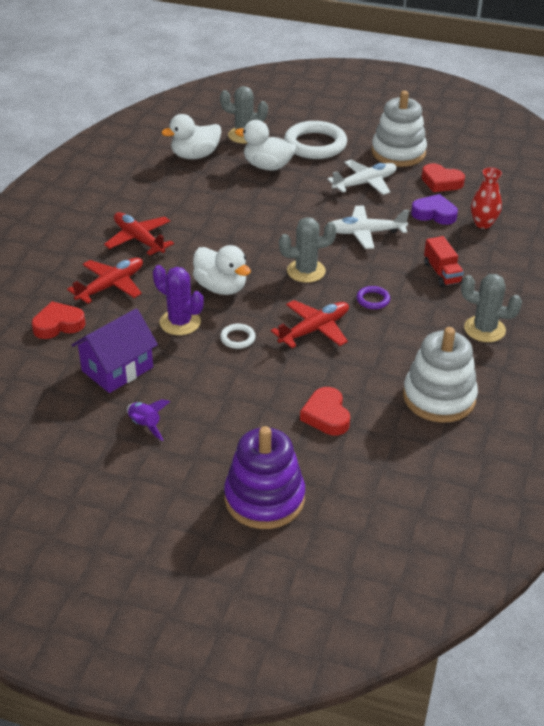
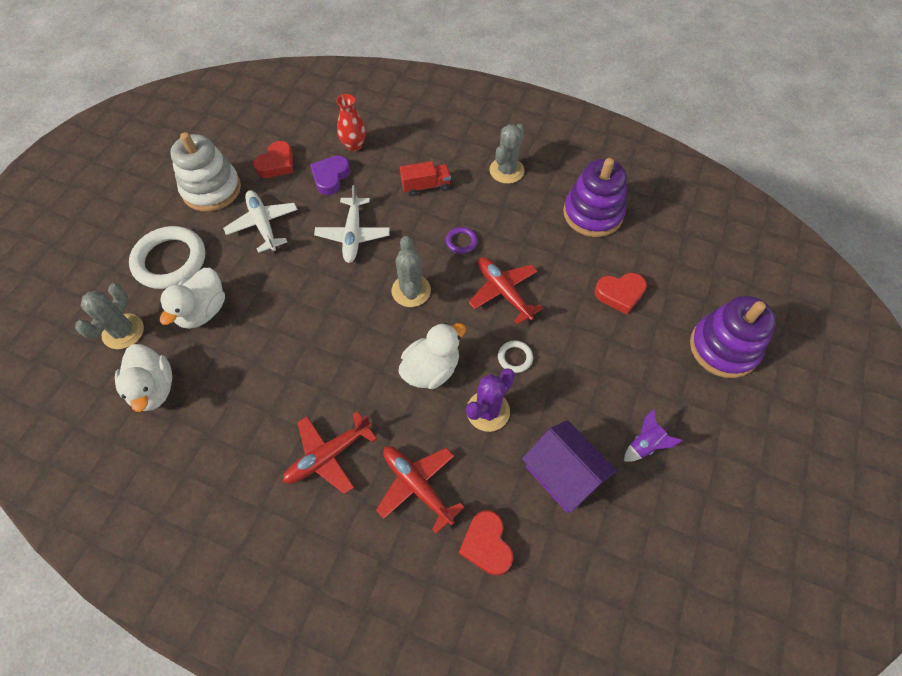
camera: 85 degrees left, 20 degrees up
(439, 397) = (592, 214): white stacking toy -> purple stacking toy

